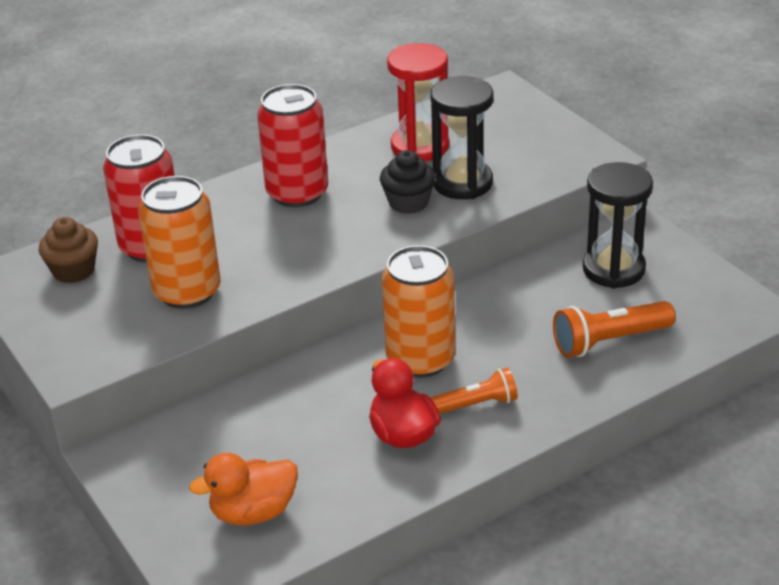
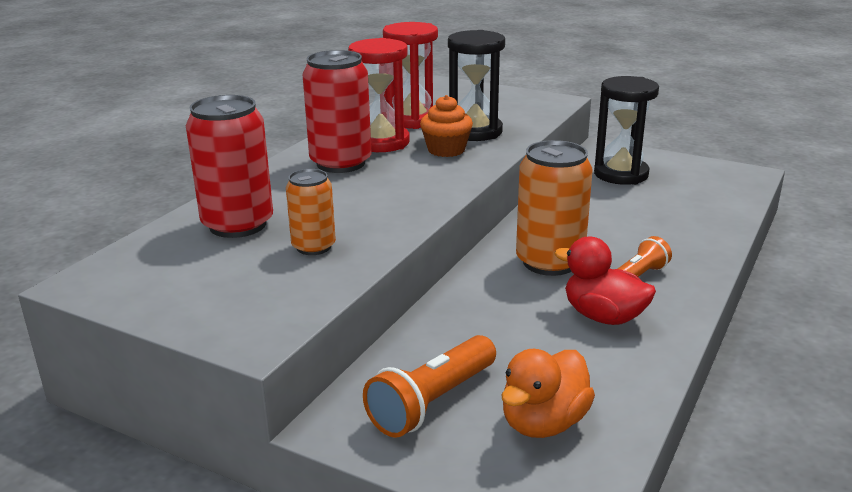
camera: 30 degrees left, 10 degrees down
(73, 270) = (168, 260): brown cupcake -> none
(187, 292) = (313, 247): orange can -> orange can, size x0.58
(359, 174) = (381, 142): none -> red hourglass
(408, 202) = (446, 150): black cupcake -> orange cupcake
(609, 341) = (678, 214): orange flashlight -> orange flashlight (432, 402)

